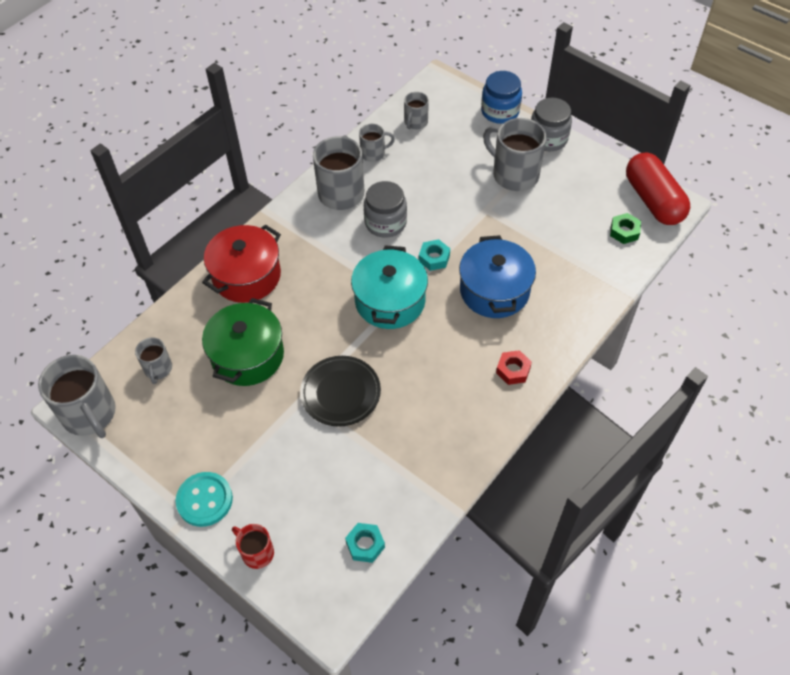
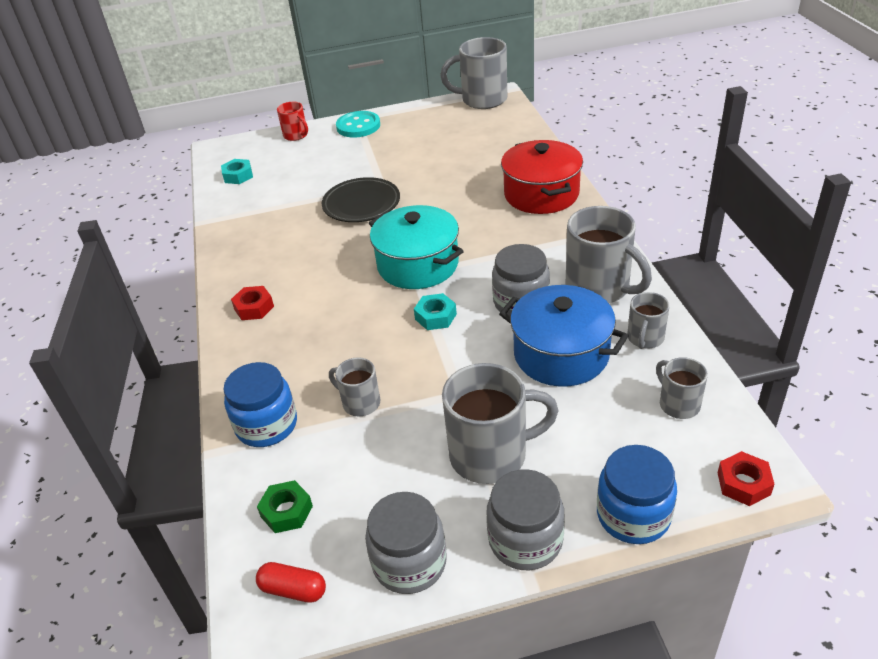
camera: 130 degrees right, 15 degrees down
(158, 369) = (489, 131): grey mug -> grey mug (360, 403)
(247, 355) = (453, 172): green pot -> none
(257, 552) = (296, 135): red mug -> red mug turned 60 degrees clockwise
(448, 85) = (743, 483): none -> red nut
(494, 291) = (346, 340): blue pot -> blue pot (561, 354)
(589, 281) = (266, 425): none -> blue jar
(598, 170) = (409, 562): none -> grey jar
(653, 200) = (293, 590): red capsule -> red capsule, size x0.46

